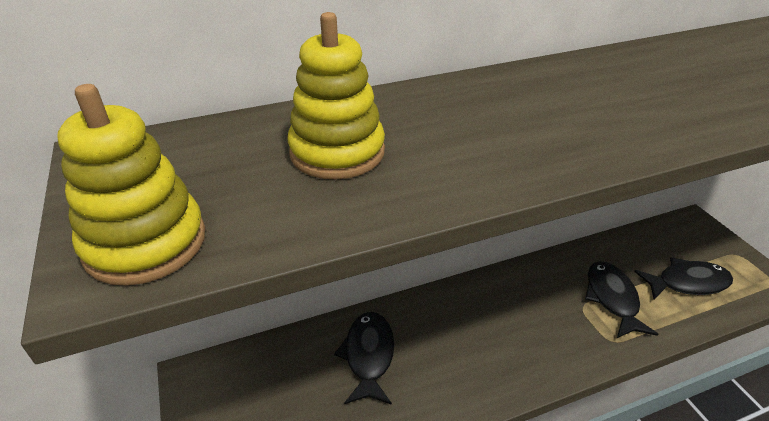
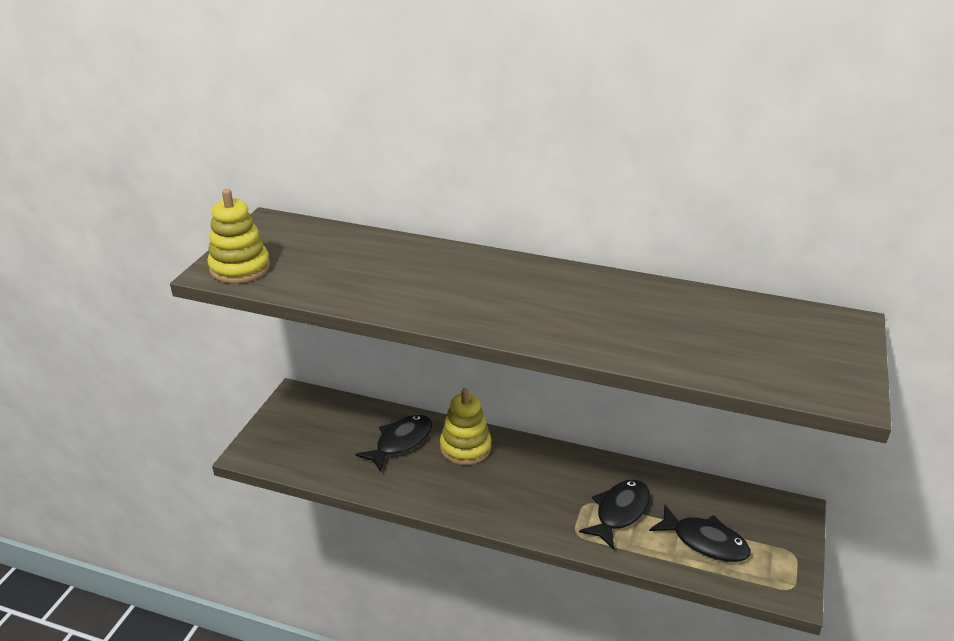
camera: 40 degrees right, 5 degrees down
(337, 152) = (364, 266): yellow stacking toy -> yellow stacking toy (465, 447)

